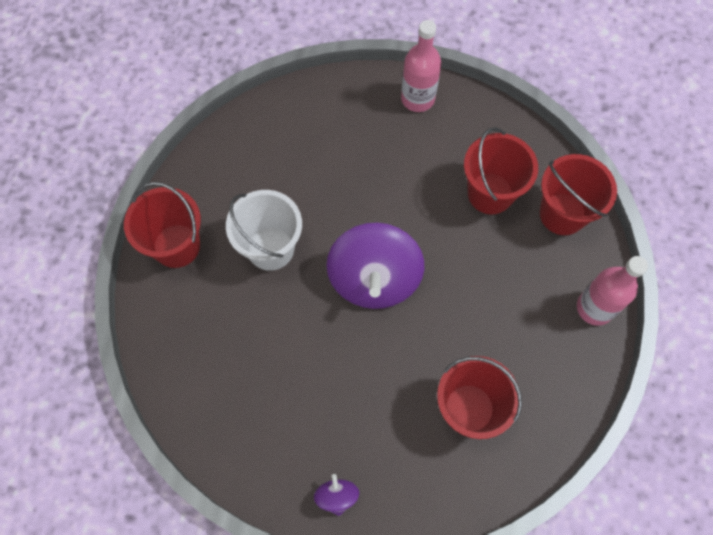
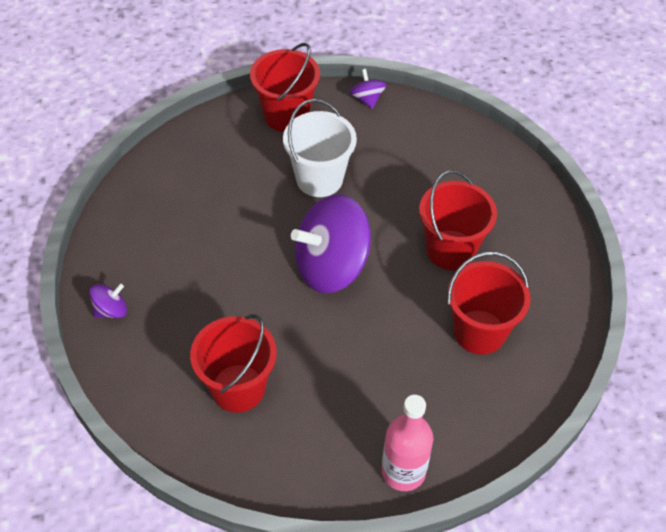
camera: 65 degrees right, 15 degrees down
(195, 166) = (367, 99): none -> purple spinning top
(417, 98) = (546, 234): pink bottle -> none
(562, 214) = (496, 406): red bucket -> red bucket (450, 250)

